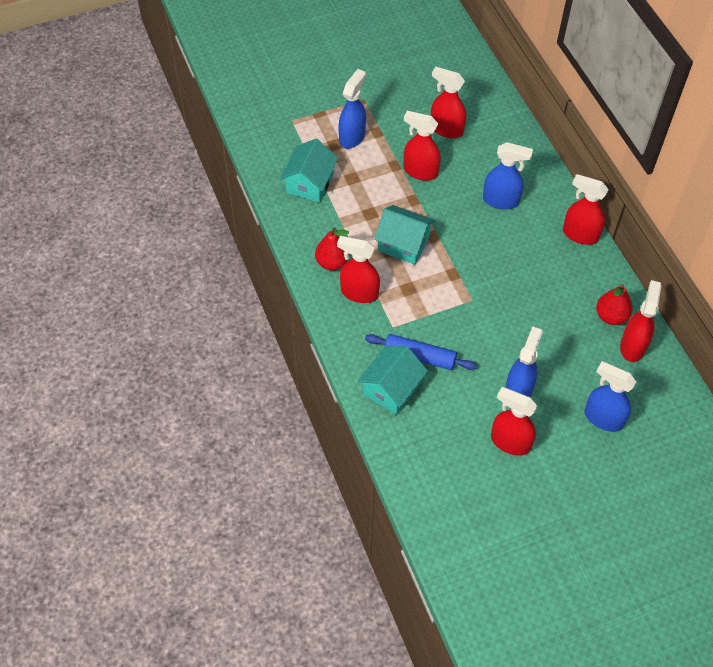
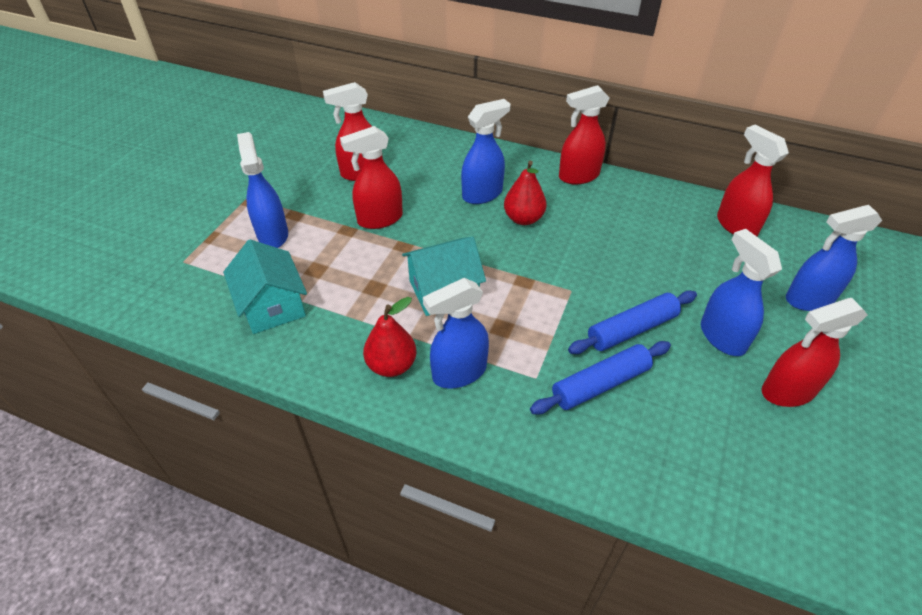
camera: 45 degrees left, 10 degrees down
(359, 293) = (459, 373): red spray bottle -> blue spray bottle
(391, 388) = (621, 444): turquoise house -> none
(475, 346) = (632, 329): none -> blue rolling pin
(611, 316) = (688, 216): red pear -> red pear (523, 219)

